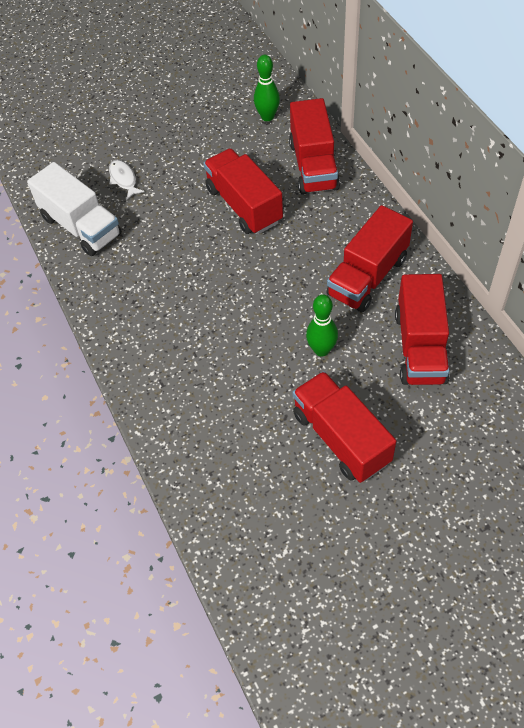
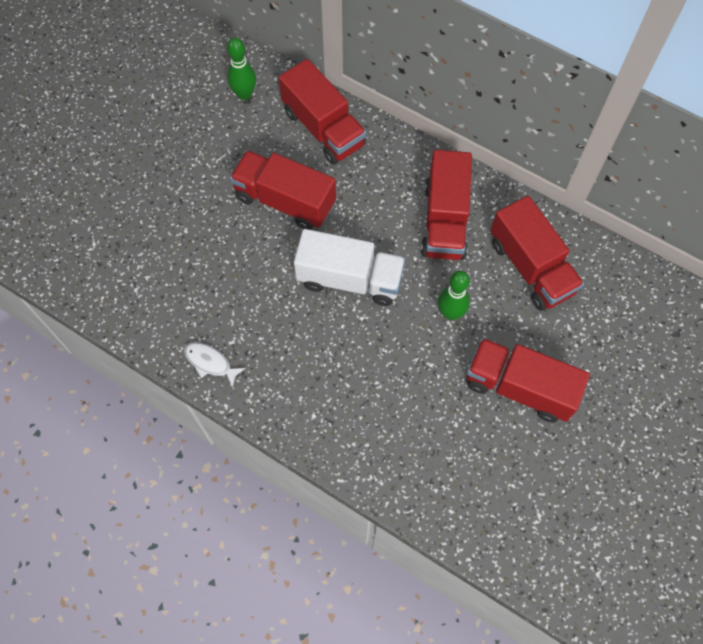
camera: 35 degrees left, 10 degrees up
(81, 226) = (137, 299): white truck -> white truck (350, 279)
(123, 179) = (145, 228): white fish -> white fish (210, 362)

